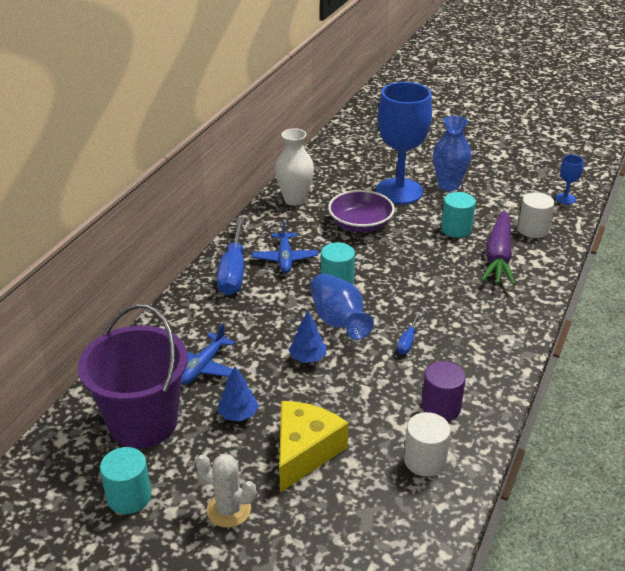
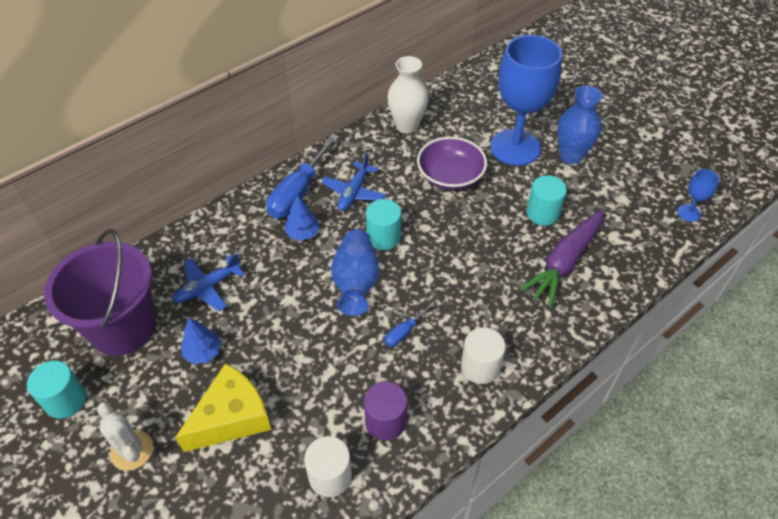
camera: 25 degrees right, 15 degrees up
(307, 358) = (301, 314): blue tree -> blue tree (302, 233)
(533, 230) = (625, 241): white cylinder -> white cylinder (480, 367)

